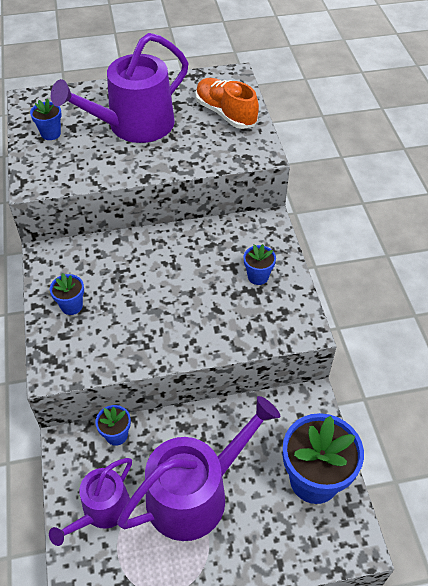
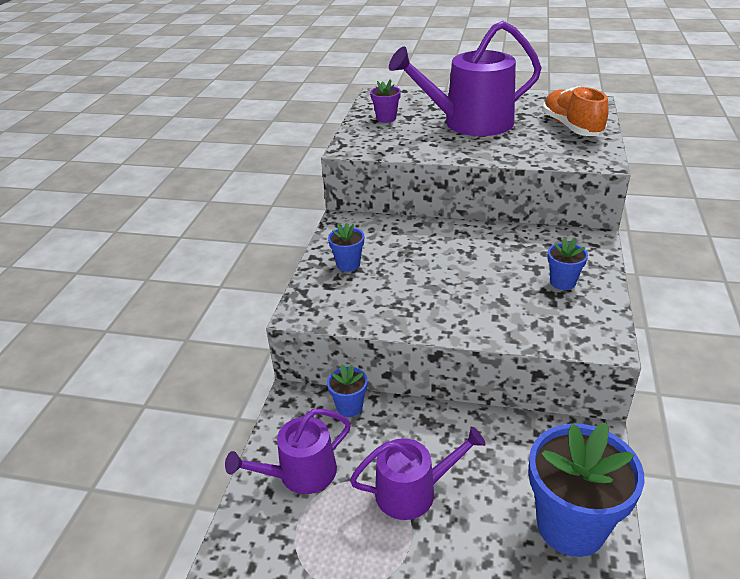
camera: 25 degrees right, 15 degrees down
(51, 133) = (386, 118): blue flower pot -> purple flower pot
(195, 493) = (413, 491): purple watering can -> purple watering can, size x0.59

